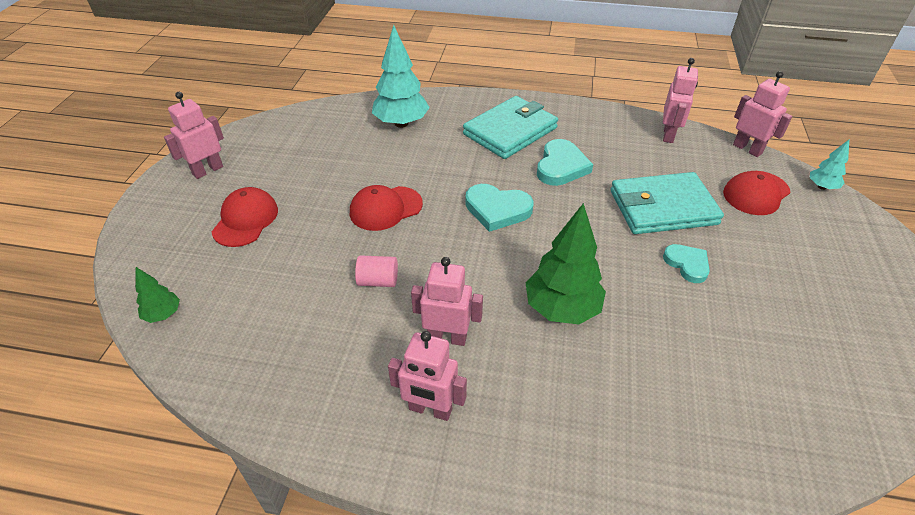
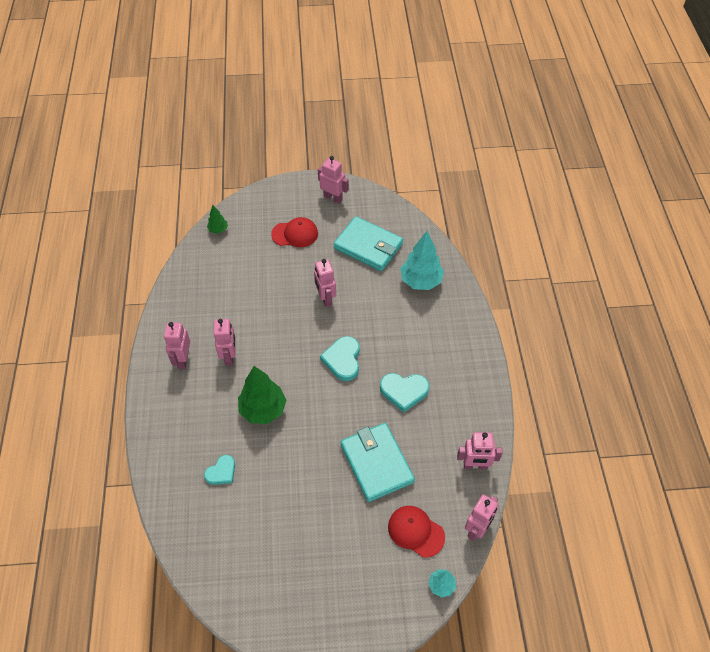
camera: 75 degrees right, 10 degrees up
(378, 281) = (263, 313): pink cylinder -> none
(385, 208) = (325, 298): red cap -> pink robot
(510, 131) = (437, 351): turquoise wallet -> turquoise wallet (368, 246)
(687, 264) = (320, 480): turquoise heart -> turquoise heart (221, 472)

